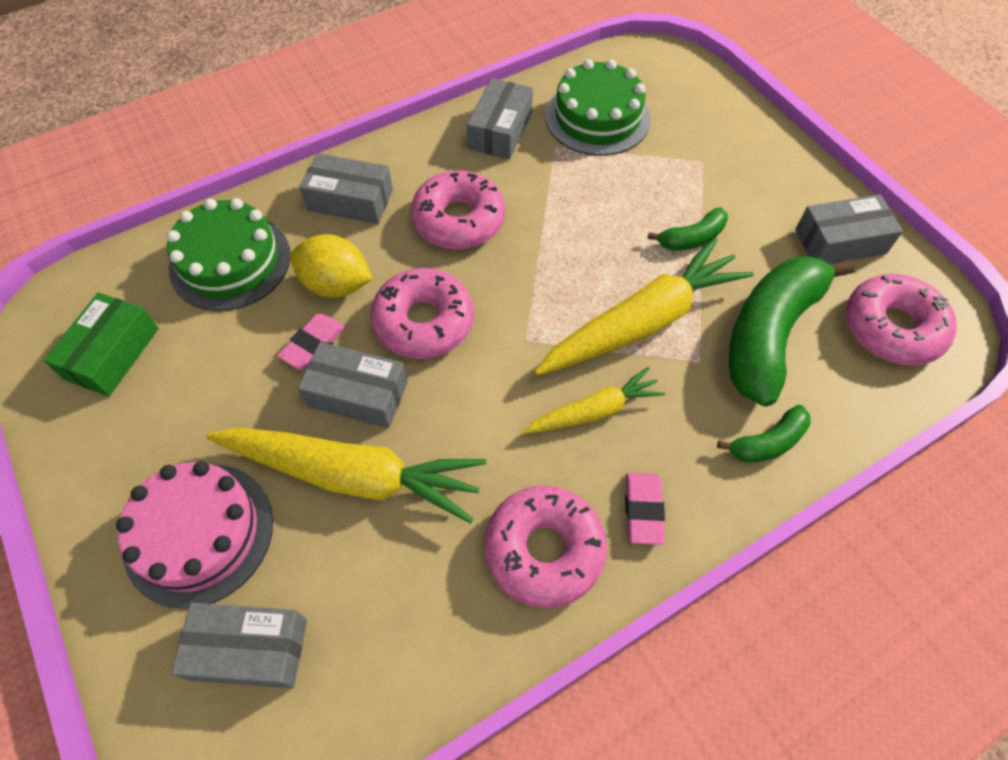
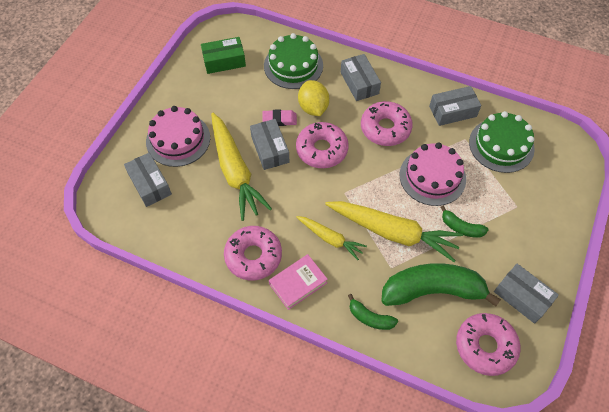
camera: 55 degrees right, 0 degrees up
(586, 218) = (432, 176): none -> pink cake
(643, 509) = (298, 283): pink eraser -> pink book

